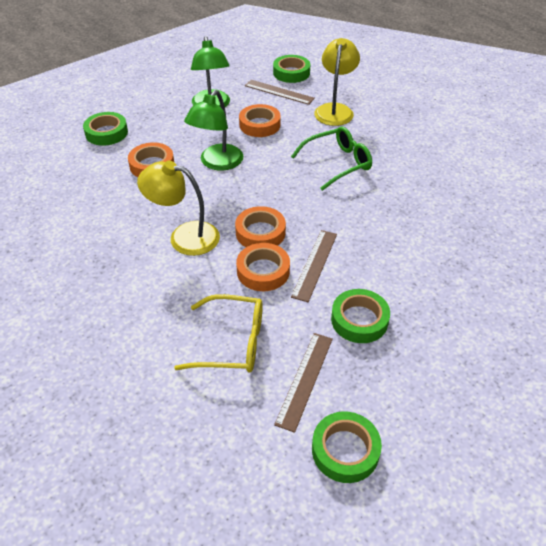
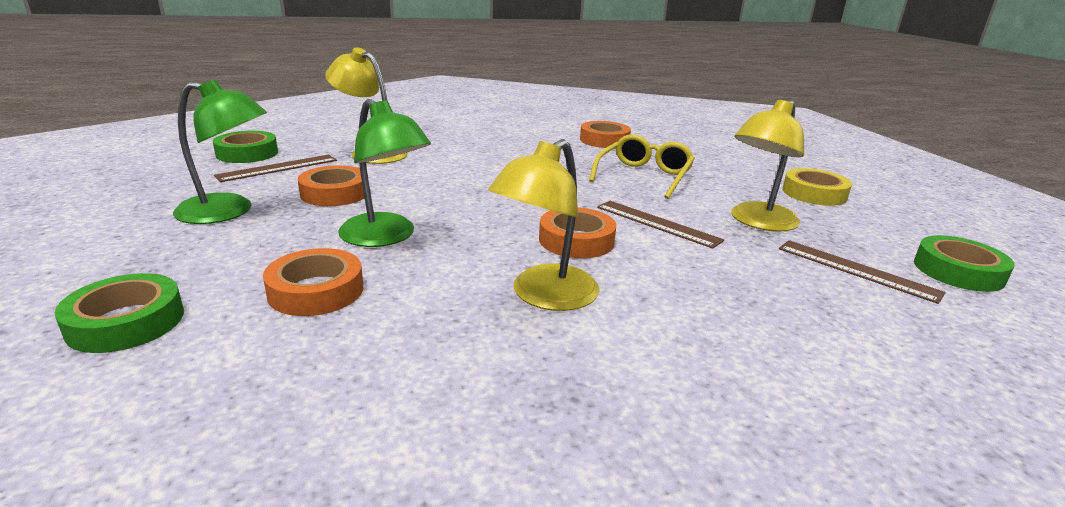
camera: 70 degrees left, 20 degrees down
(232, 342) = (794, 303): yellow glasses -> yellow glasses (644, 176)
(263, 271) = (656, 254): orange tape -> orange tape (604, 140)
(338, 163) = (478, 173): green glasses -> none
(359, 320) = (758, 222): green tape -> yellow lamp
(465, 358) = (814, 193): none -> yellow tape

